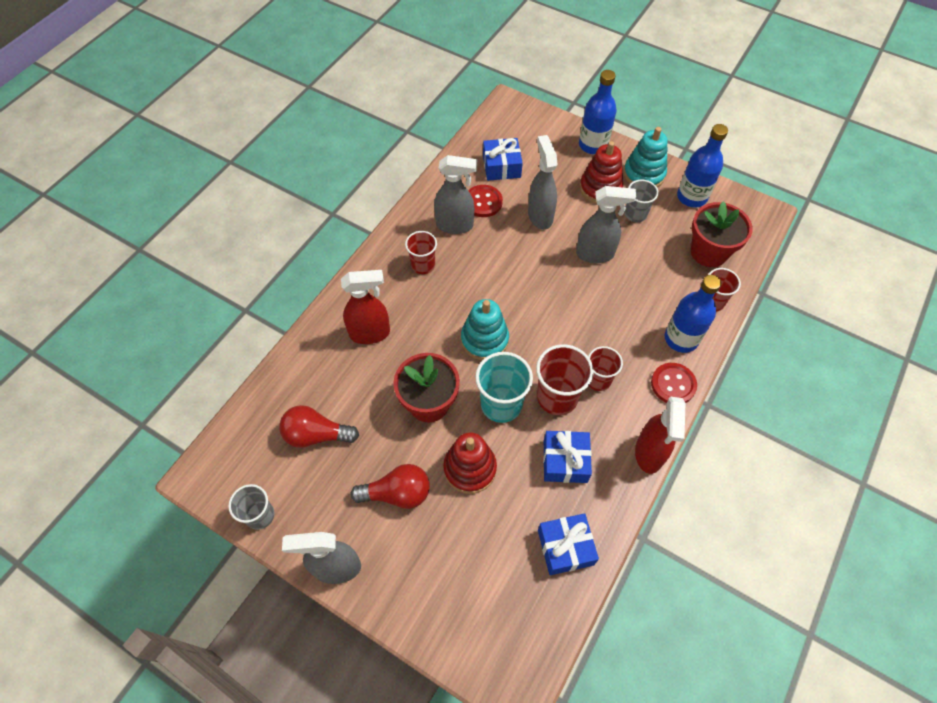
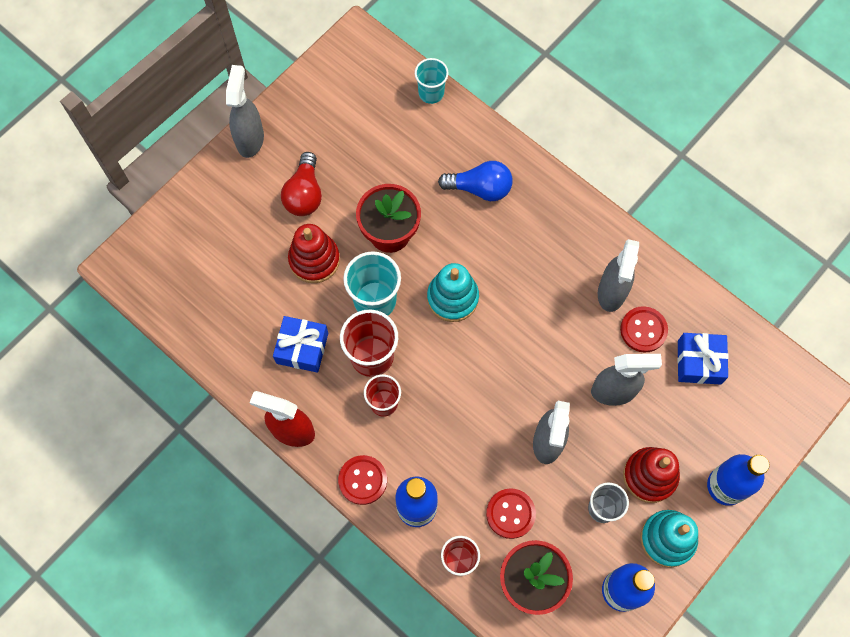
camera: 100 degrees right, 10 degrees up
(260, 515) = (310, 83): grey cup -> none
(267, 391) = (431, 93): none -> turquoise cup
(316, 435) = (377, 132): red light bulb -> none
(370, 333) = (480, 188): red spray bottle -> blue light bulb
(423, 265) = (559, 250): red cup -> none
(565, 547) = (221, 329): blue gift -> none
(661, 272) = (510, 513): none -> red button

